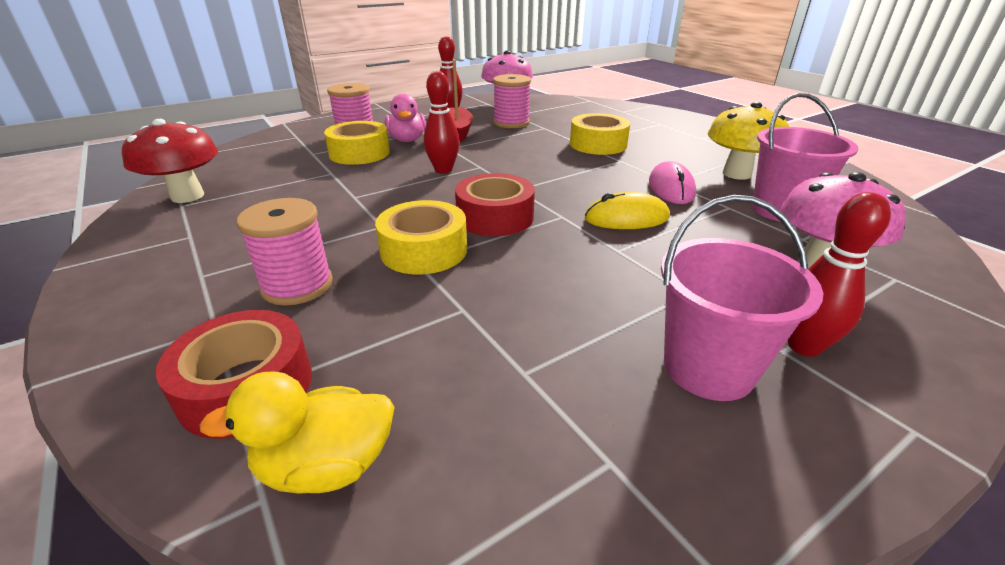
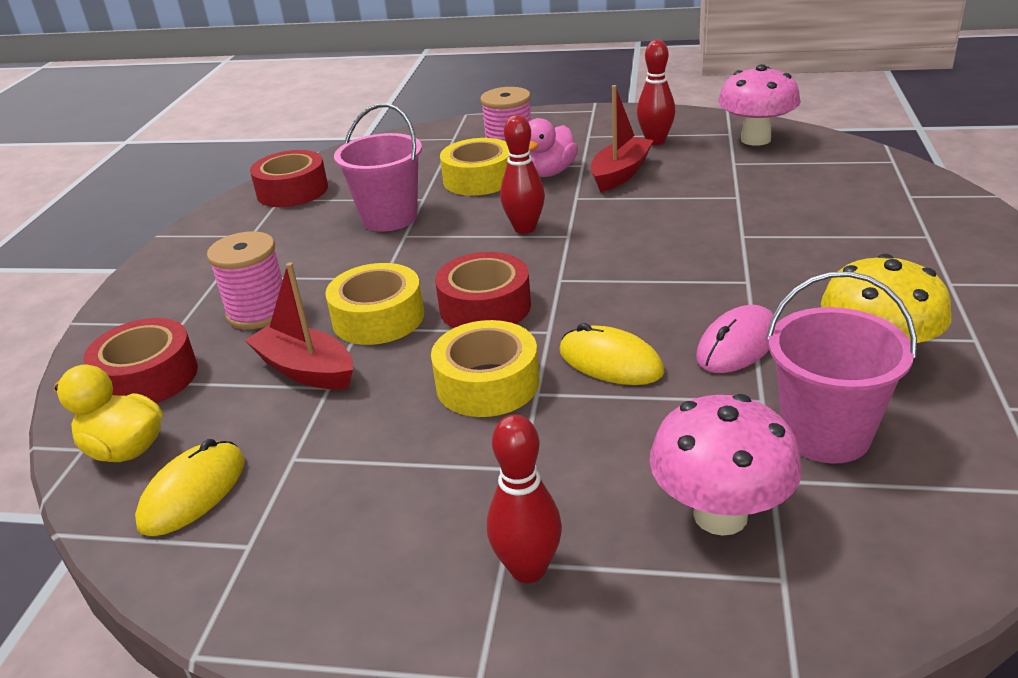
camera: 45 degrees right, 0 degrees up
(187, 196) = (292, 191): red mushroom -> red tape
(421, 307) = (306, 370): none -> red boat
(479, 455) = (193, 492): none -> yellow mouse
(511, 123) = (707, 177): pink spool -> none
(598, 144) = (762, 246): yellow tape -> yellow tape (487, 383)
(708, 368) = (416, 533): pink bucket -> pink bucket (389, 218)

